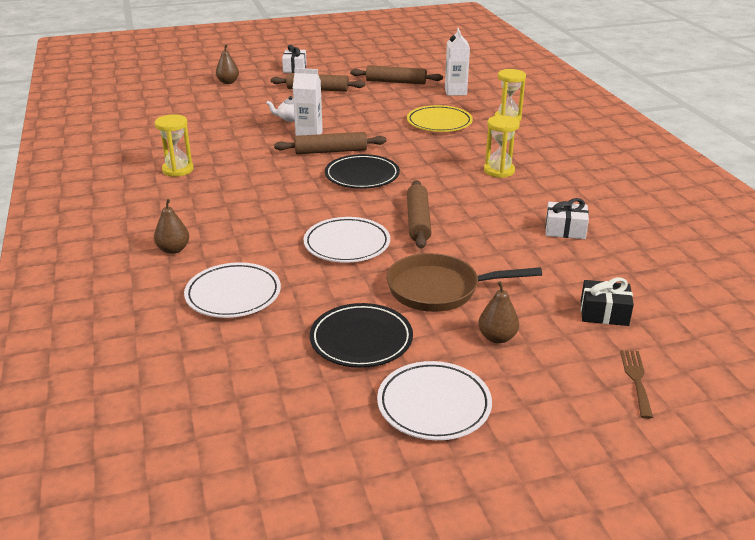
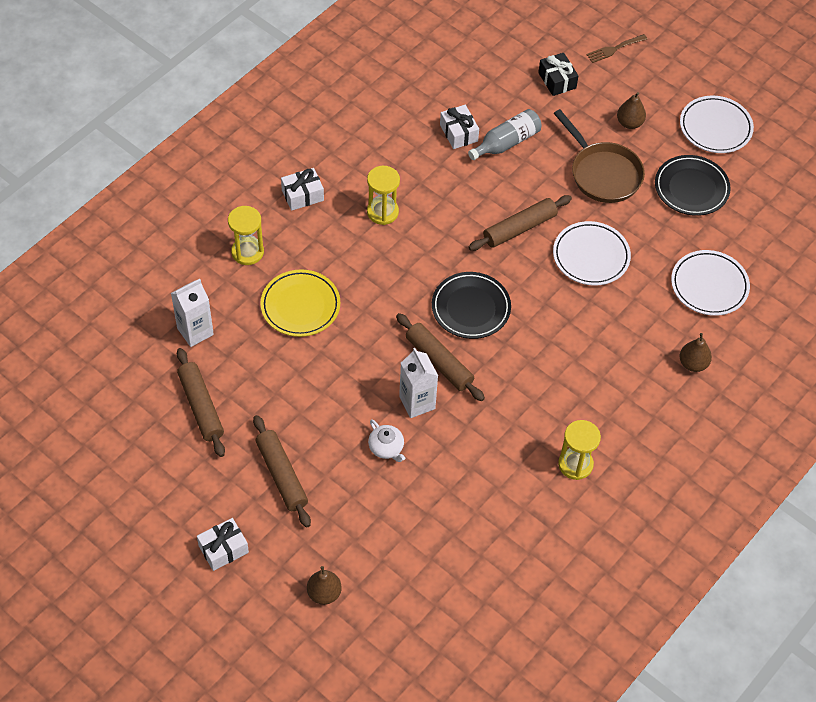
camera: 125 degrees left, 25 degrees up
(531, 250) = (506, 143): none -> grey bottle
(547, 147) = (302, 195): none -> white gift

